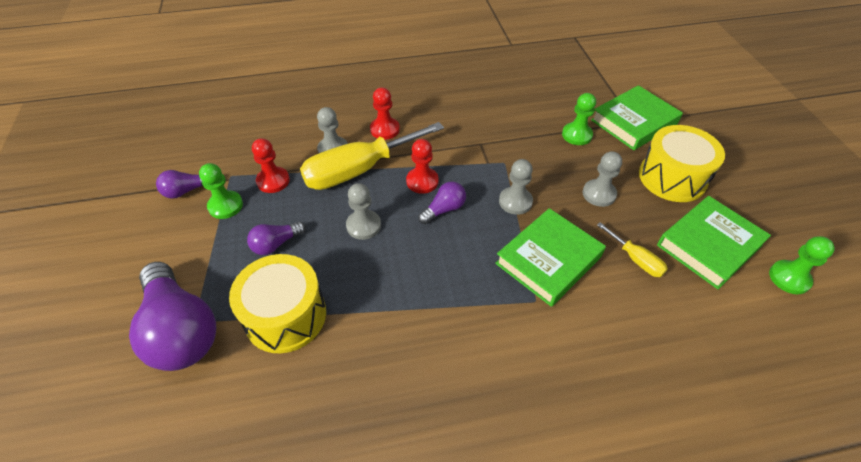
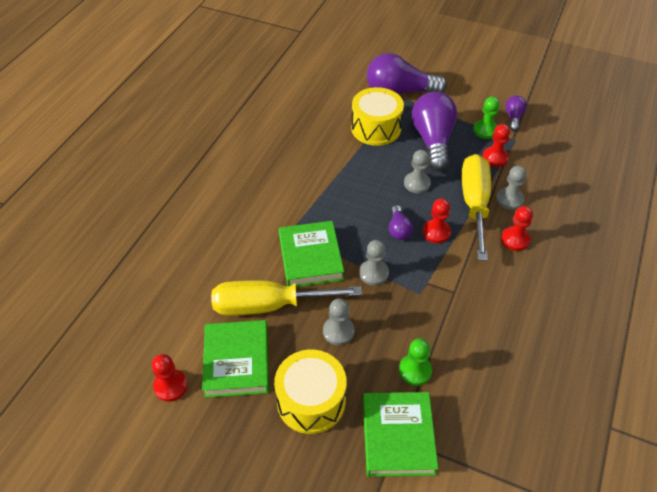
camera: 125 degrees right, 0 degrees up
(276, 244) = (433, 141): purple light bulb -> purple light bulb, size x2.10
(635, 259) = (268, 305): yellow screwdriver -> yellow screwdriver, size x2.18
(789, 278) = (171, 386): green pawn -> red pawn

